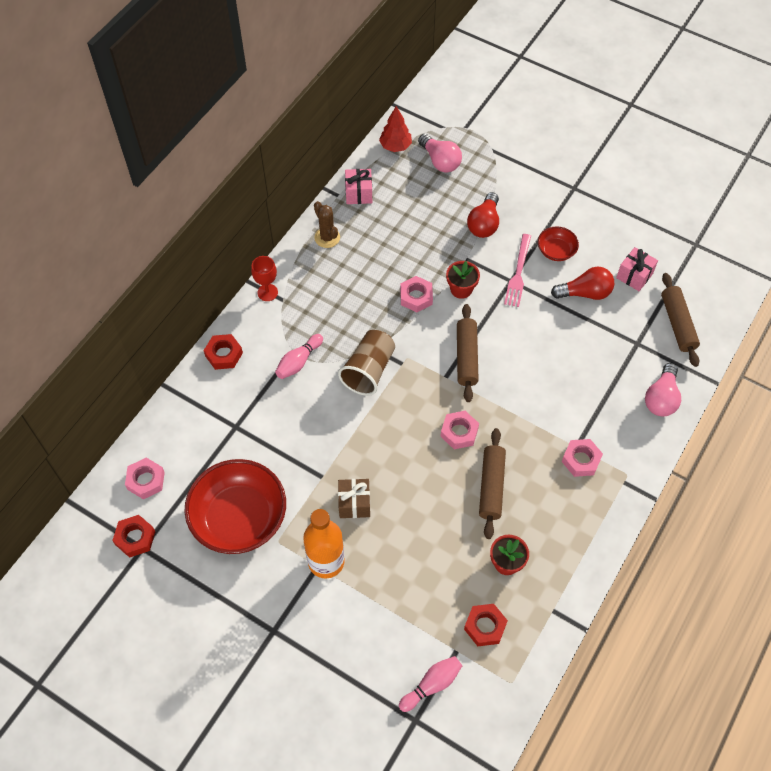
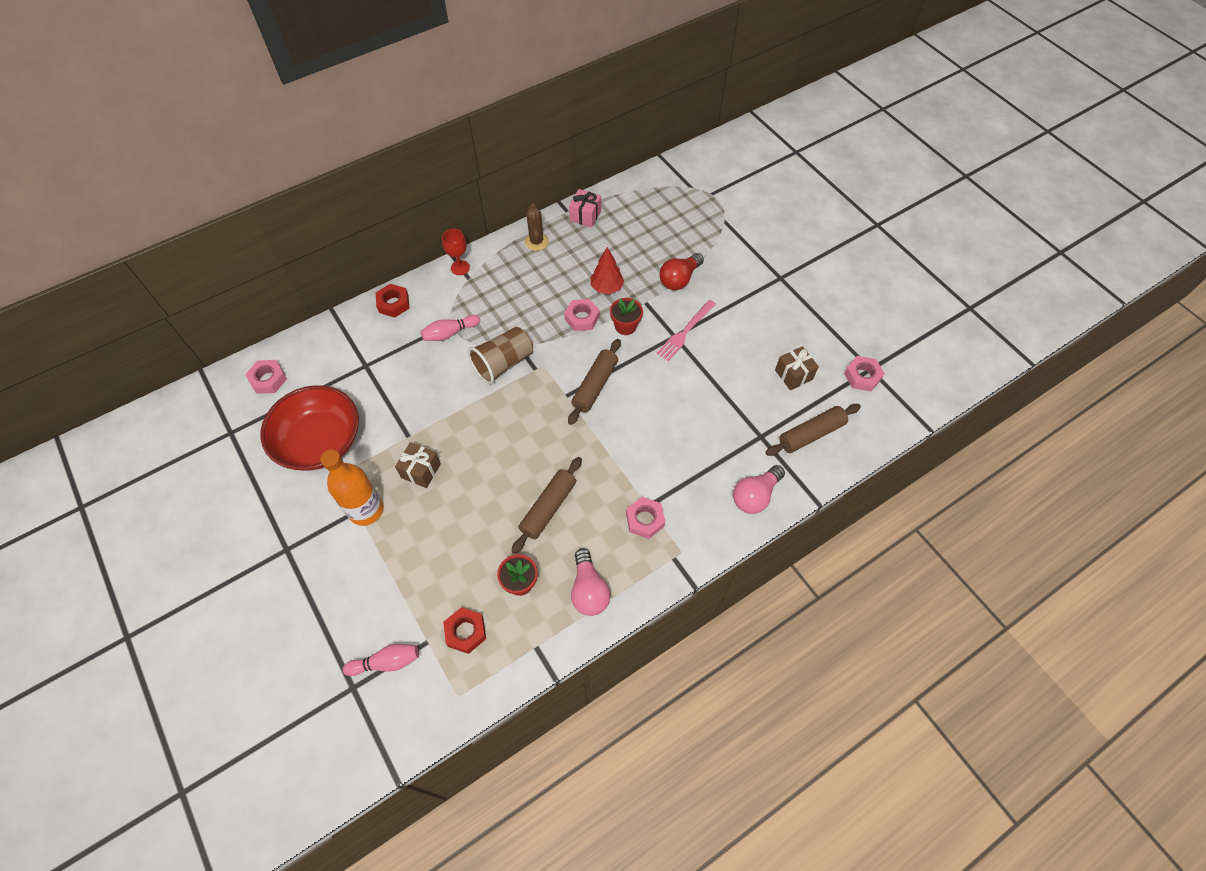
camera: 25 degrees right, 0 degrees up
(135, 538) = (230, 422): red nut -> none
(395, 146) = (640, 189): red tree -> red tree (606, 288)
(440, 161) = (672, 214): pink light bulb -> pink light bulb (589, 590)
(459, 432) = (548, 448): pink nut -> pink nut (862, 376)
(556, 251) = (731, 326): red bowl -> none
(585, 293) = (737, 372): red light bulb -> none
(634, 276) = (793, 375): pink gift -> brown gift
(677, 324) = (811, 434): brown rolling pin -> brown rolling pin turned 45 degrees clockwise

